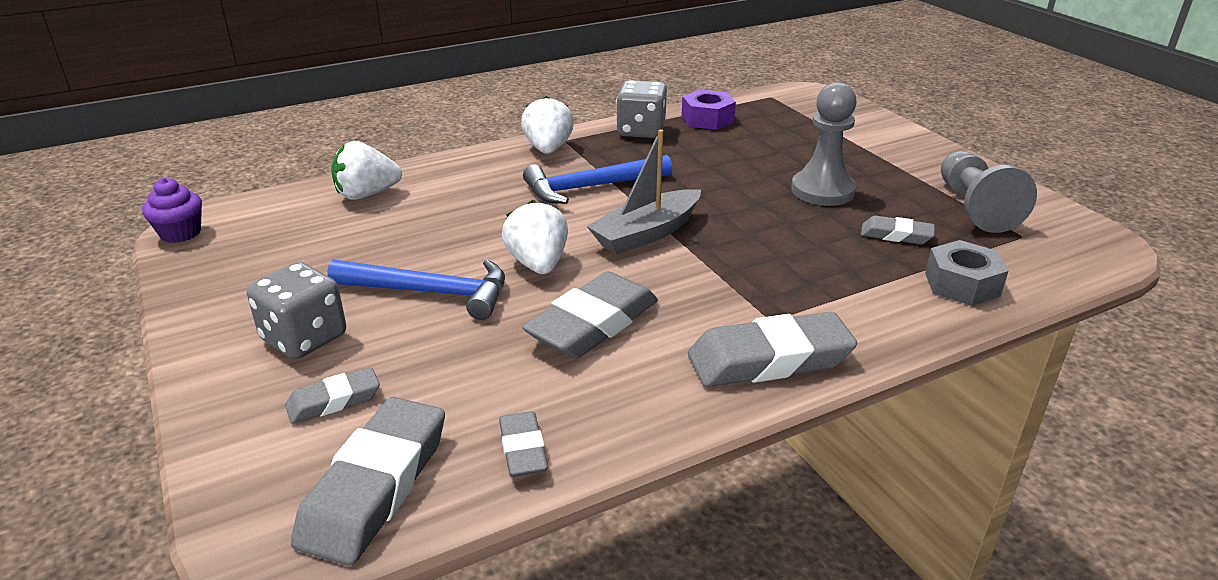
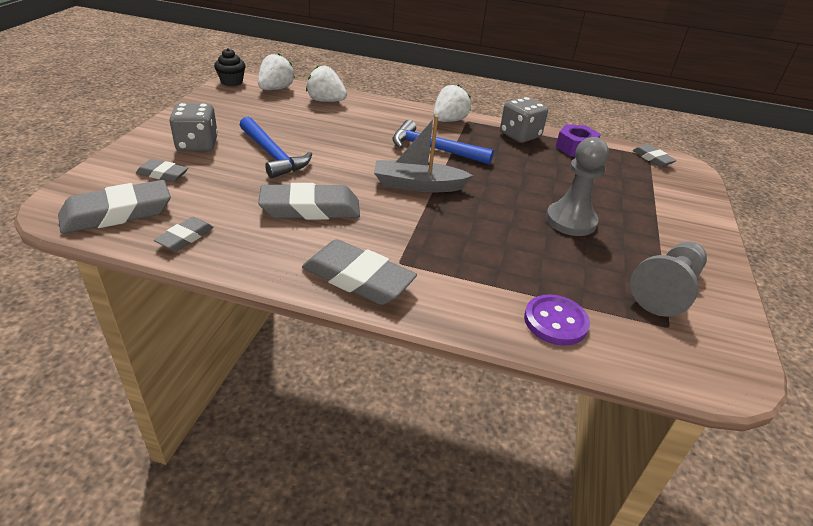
camera: 40 degrees right, 5 degrees up
(180, 233) = (232, 82): purple cupcake -> black cupcake
(538, 264) = (339, 169): white strawberry -> white strawberry (276, 89)
(896, 235) = (569, 270): grey eraser -> grey eraser (652, 158)
(962, 284) = (555, 322): grey nut -> purple button

